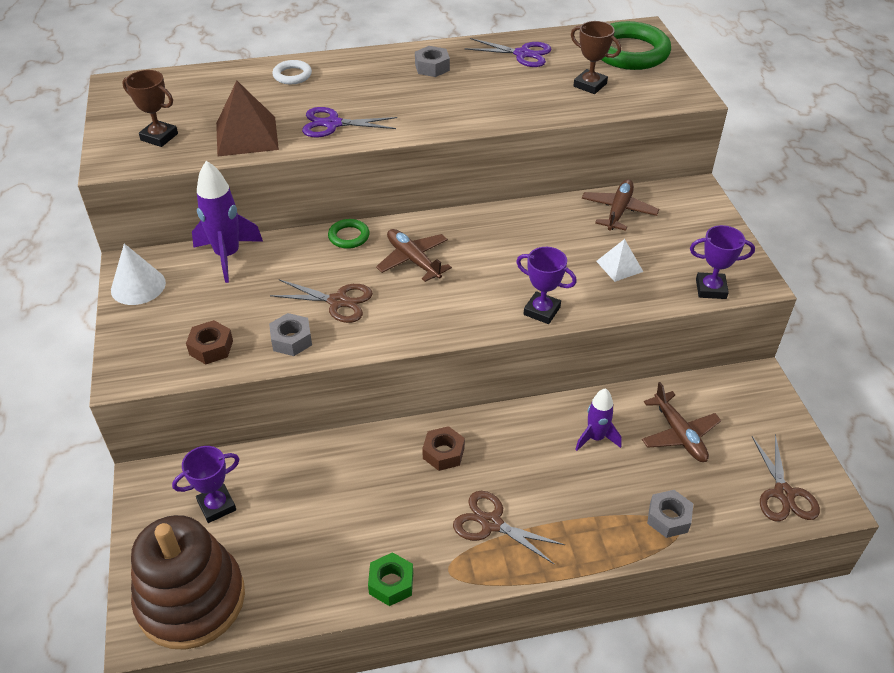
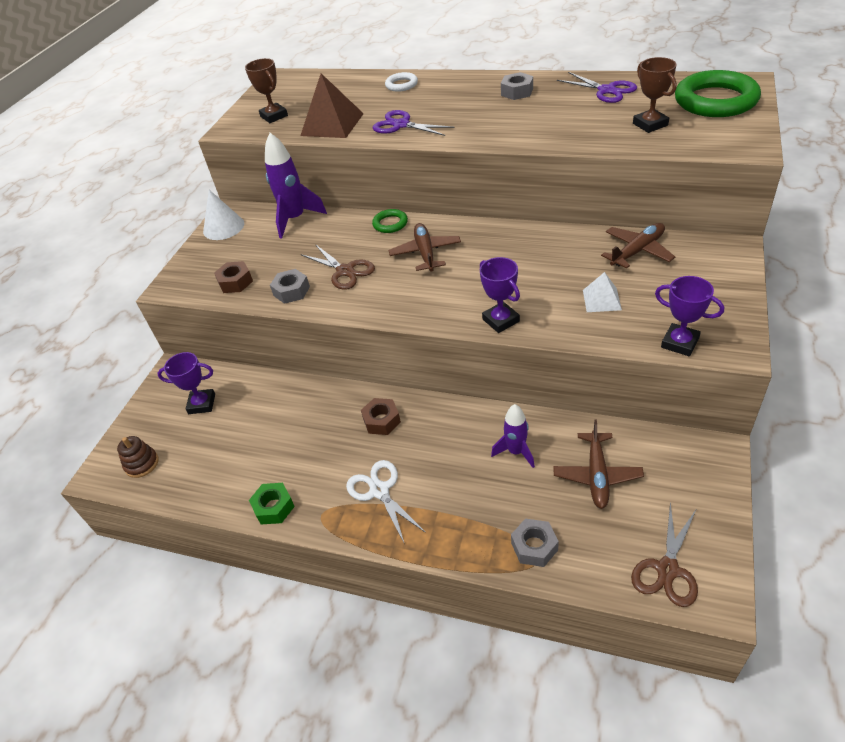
camera: 35 degrees right, 0 degrees up
(191, 599) = (142, 464): brown stacking toy -> brown stacking toy, size x0.40
(491, 523) = (379, 491): brown scissors -> white scissors

